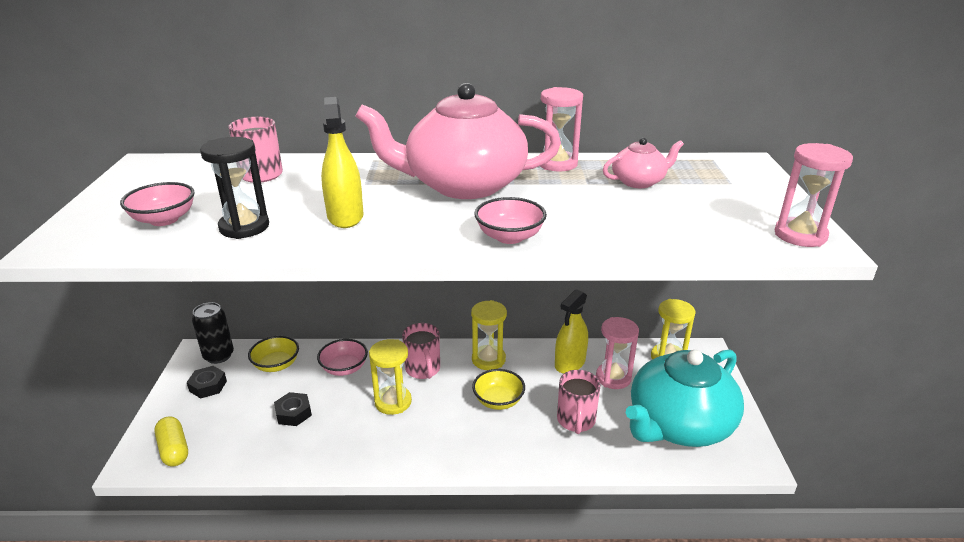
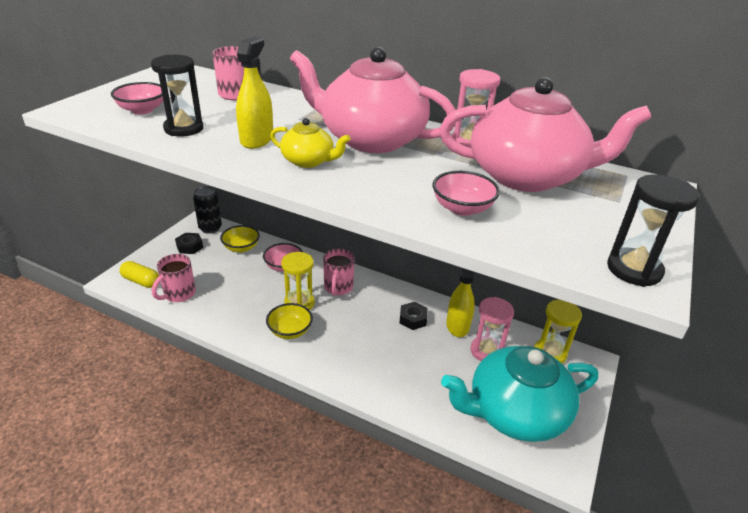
camera: 25 degrees right, 5 degrees up
(174, 449) = (141, 281): yellow capsule -> yellow capsule turned 60 degrees counterclockwise
(293, 413) = (228, 285): black nut -> black nut (413, 319)
(427, 223) = (308, 161): none -> yellow teapot
(488, 359) = (393, 298): yellow hourglass -> none
(498, 401) = (377, 333): yellow bowl -> yellow bowl (290, 331)
(509, 237) = (359, 190): pink bowl -> pink bowl (462, 208)
(570, 363) = (457, 325): yellow spray bottle -> yellow spray bottle turned 120 degrees clockwise
(576, 421) = (427, 373): pink mug -> pink mug (178, 294)
(639, 181) = (526, 176): pink teapot -> pink teapot, size x2.18
(800, 235) = (634, 270): pink hourglass -> black hourglass

